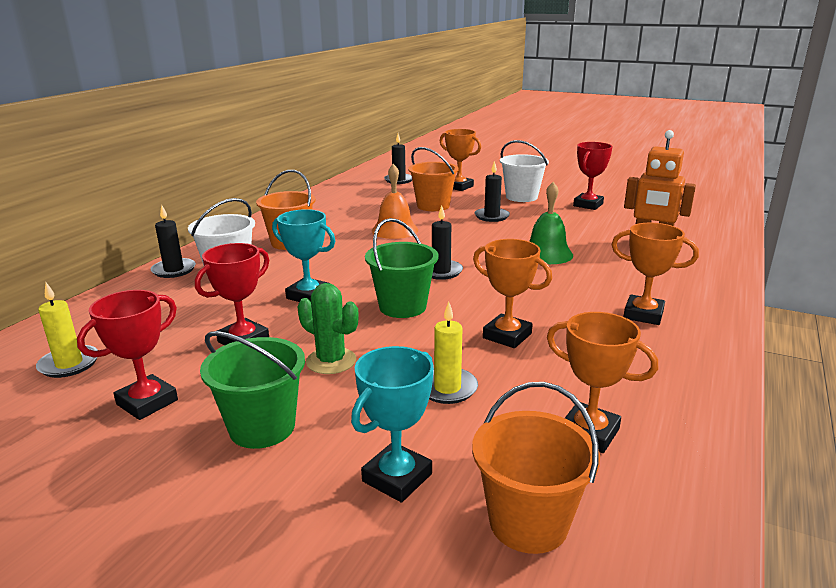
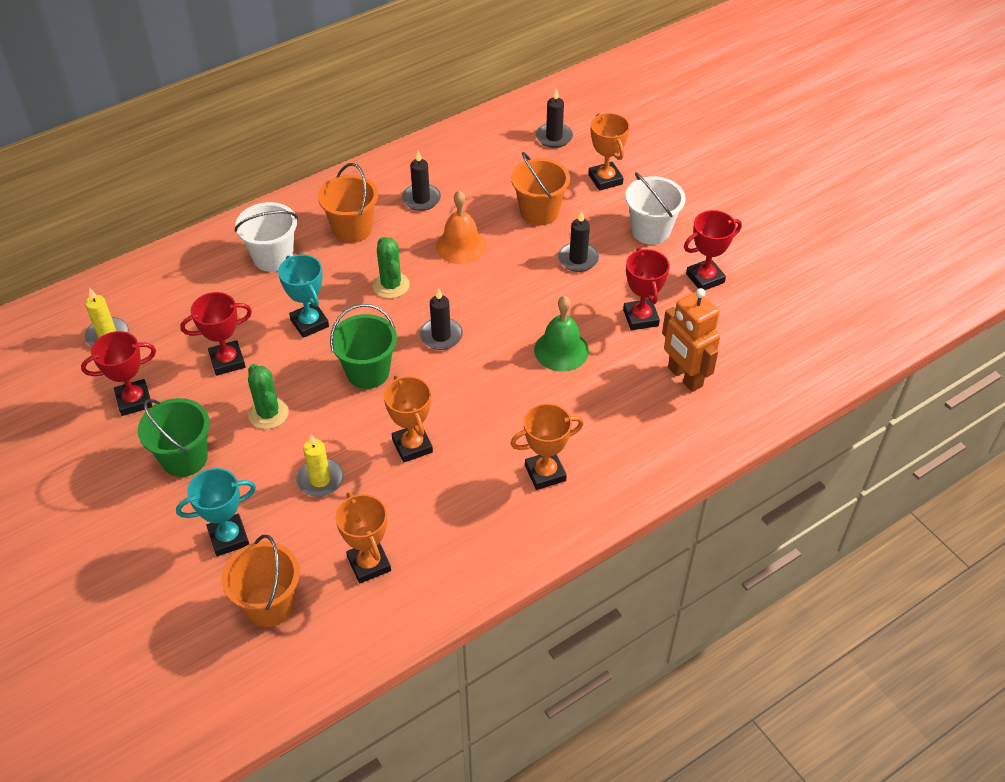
camera: 30 degrees right, 25 degrees up
(174, 270) = (233, 236): black candle -> black candle (421, 199)
(361, 259) = (391, 285): none -> green cactus
(576, 228) = (640, 318): none -> red trophy
(643, 314) = (545, 473): orange trophy -> orange trophy turned 75 degrees counterclockwise

